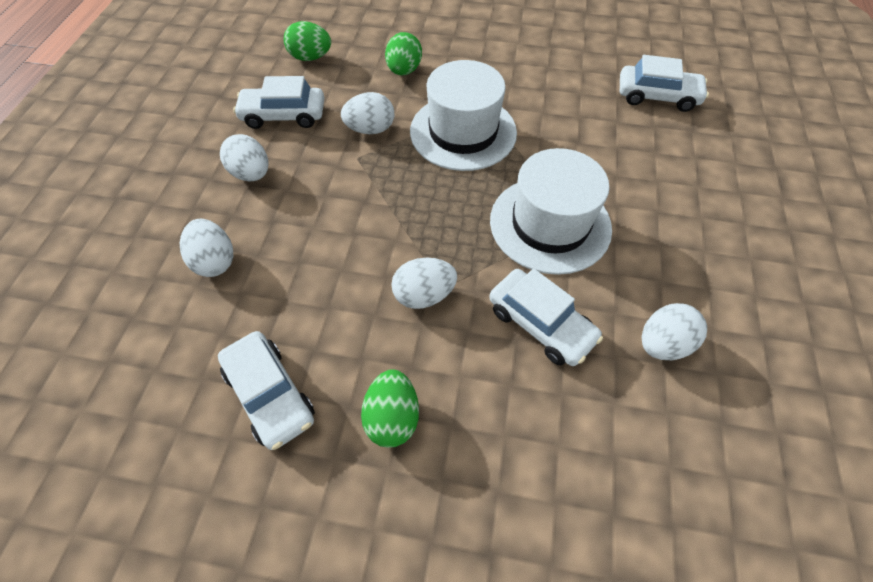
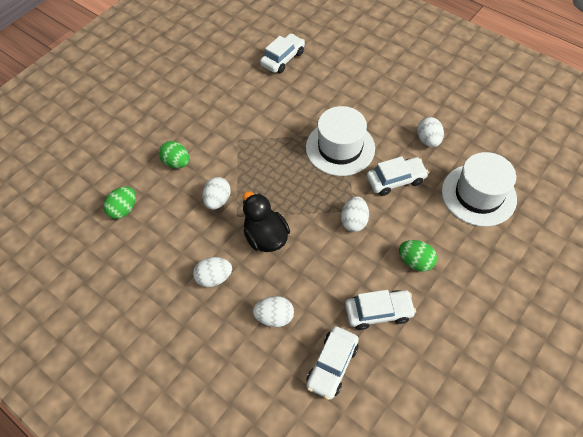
camera: 60 degrees left, 0 degrees up
(283, 115) = (172, 243): white car -> white car (332, 365)
(340, 200) = (266, 237): none -> black duck
(463, 132) = (251, 155): white hat -> white hat (478, 195)

